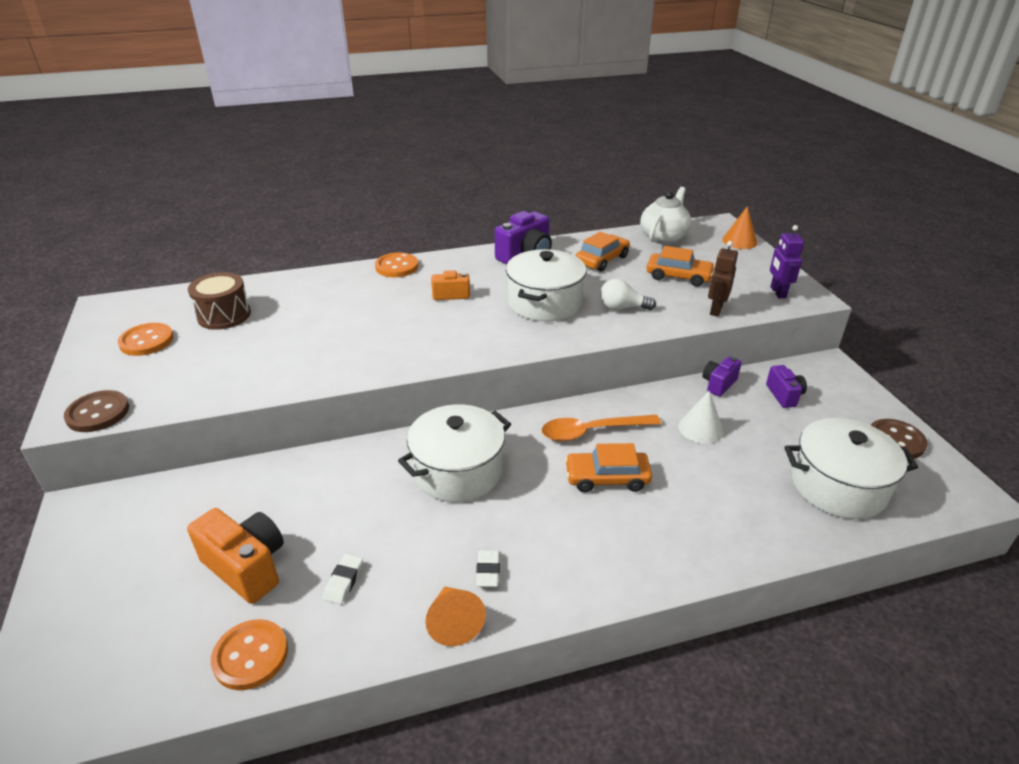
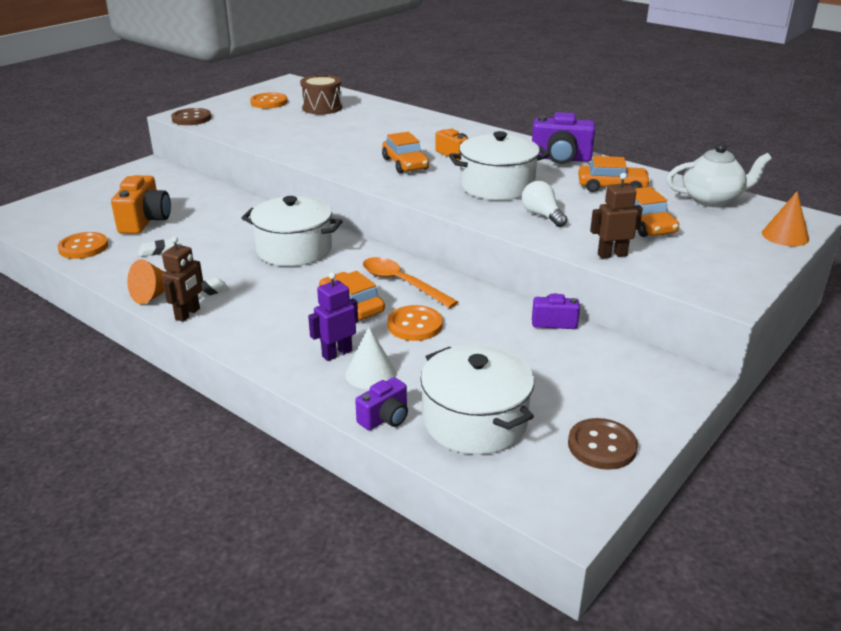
camera: 55 degrees right, 5 degrees down
(397, 267) = (462, 127): orange button -> orange button (415, 325)
(440, 326) = (405, 164): none -> orange car
(526, 606) = (188, 314): none -> brown robot
(700, 428) = (471, 329): white cone -> white cone (370, 373)
(777, 292) = (706, 277): purple robot -> purple robot (337, 353)
(784, 395) = (588, 361): purple camera -> purple camera (385, 418)

